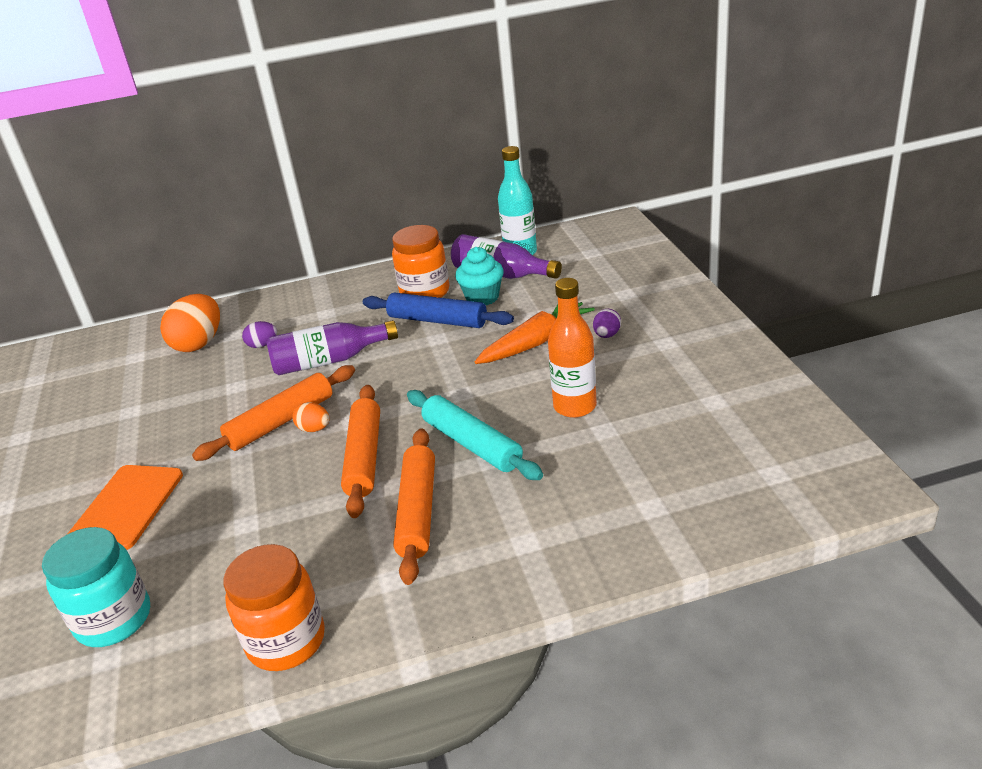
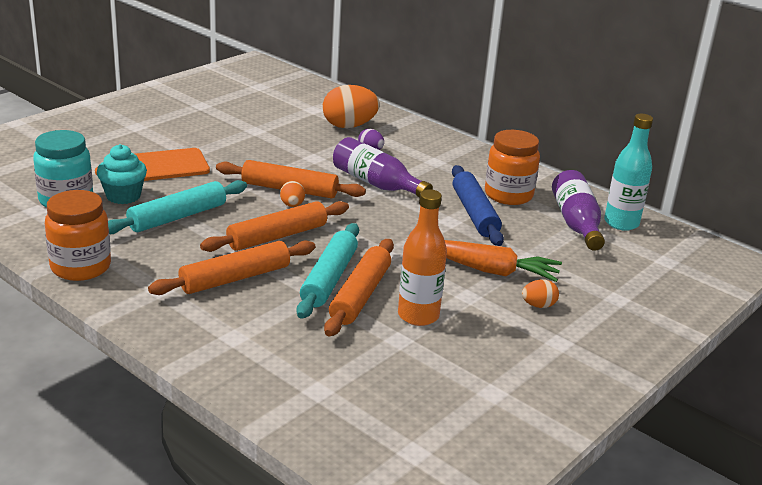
camera: 50 degrees right, 5 degrees down
(253, 525) = (177, 217): none -> turquoise rolling pin
(482, 297) = (530, 225): turquoise cupcake -> turquoise cupcake (123, 196)
(516, 432) = (360, 295): none -> orange rolling pin
(607, 335) = (538, 305): purple egg -> orange egg

